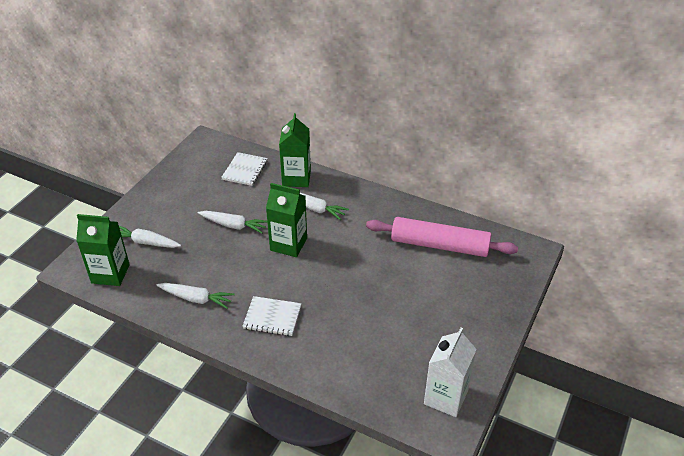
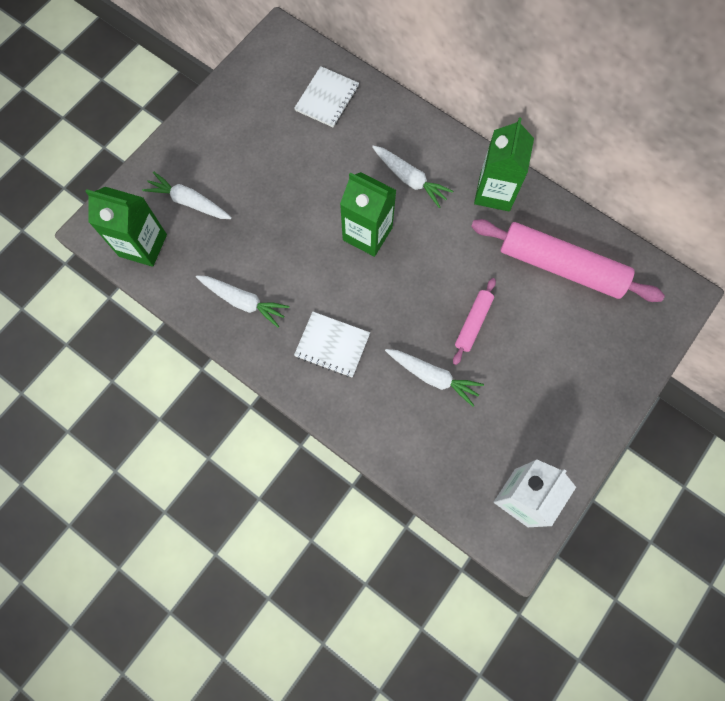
camera: 10 degrees right, 30 degrees up
(233, 225) = (301, 191): white carrot -> white carrot (433, 377)
(296, 178) = (393, 123): green carton -> green carton (494, 192)
(381, 288) = (473, 323): none -> pink rolling pin

